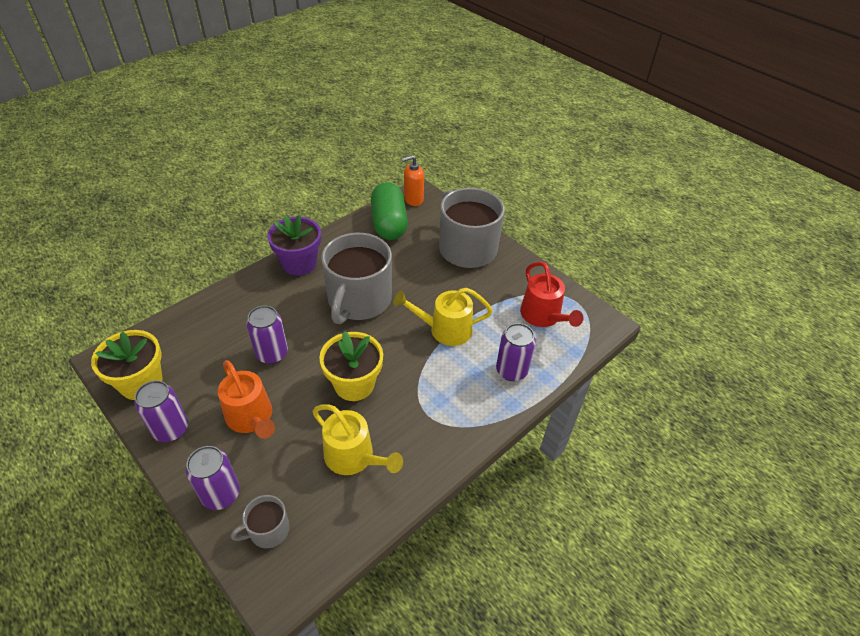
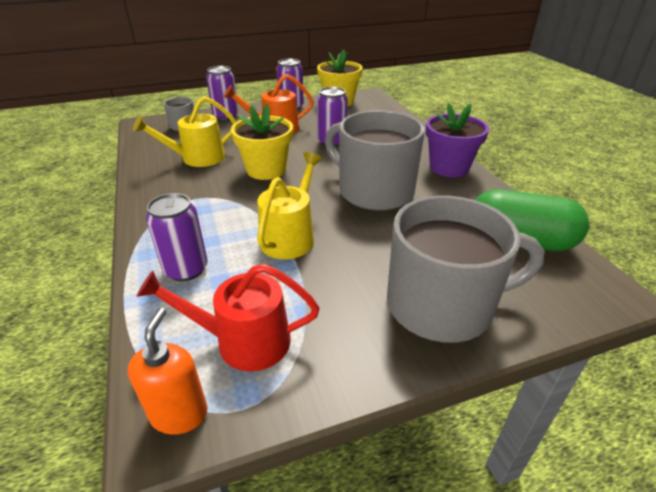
camera: 115 degrees right, 10 degrees down
(413, 199) = (588, 280): orange soap dispenser -> orange soap dispenser (179, 413)

